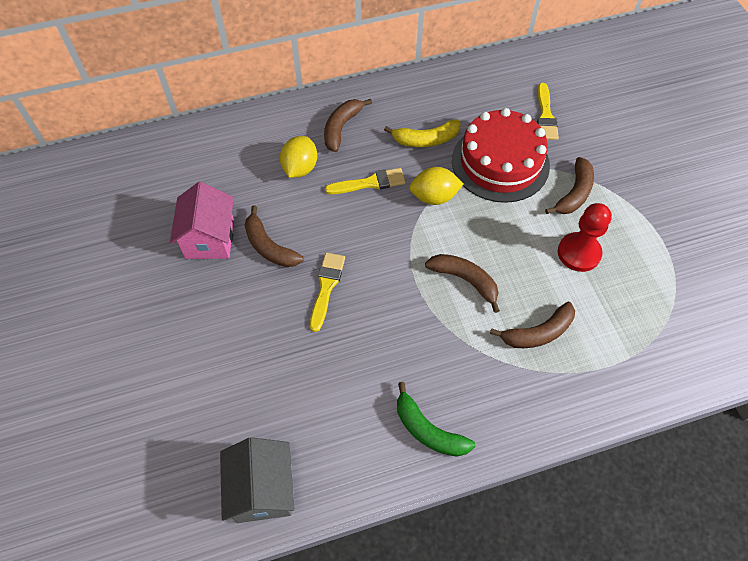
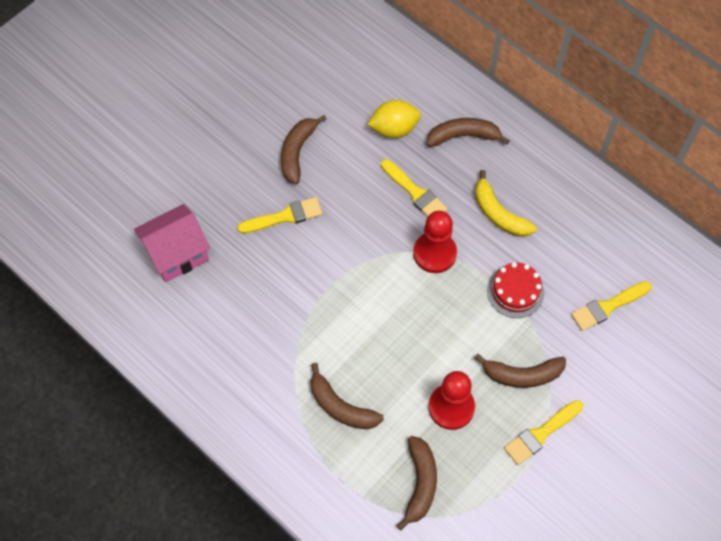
camera: 60 degrees right, 5 degrees up
(209, 239) = (277, 105): pink house -> pink house (177, 254)
(262, 490) = (89, 267): grey house -> none
(428, 430) = (199, 359): green banana -> none
(434, 197) = (434, 253): yellow lemon -> red pawn
(465, 280) = (359, 322): brown banana -> brown banana (420, 484)
(500, 163) = (515, 291): red cake -> red cake, size x0.52
(630, 206) = (541, 434): none -> yellow brush

